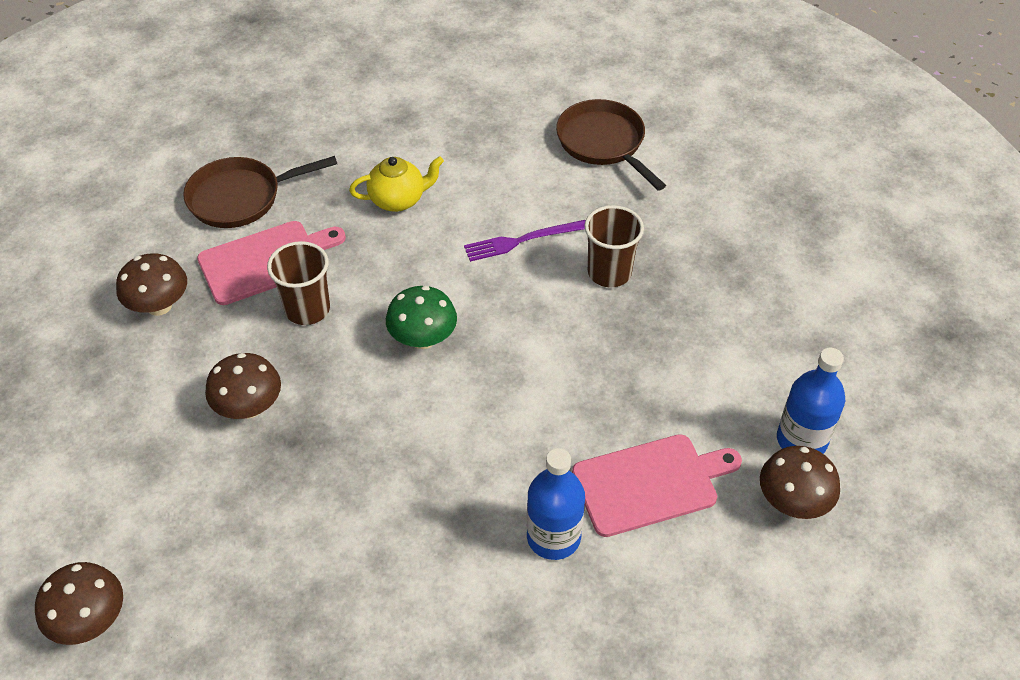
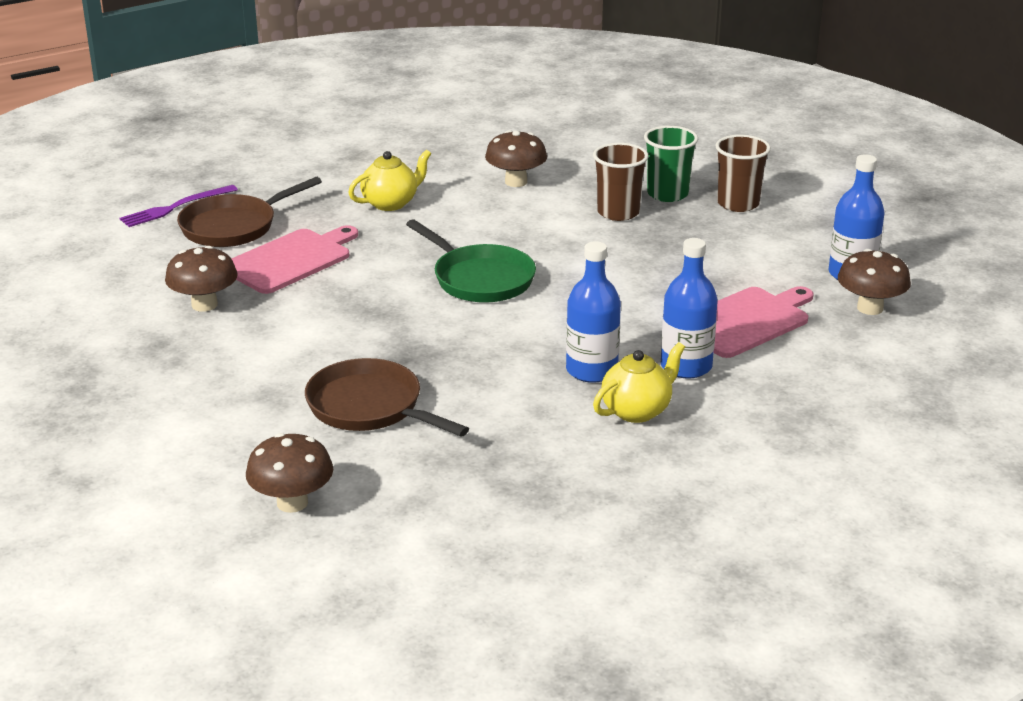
camera: 20 degrees left, 20 degrees down
(249, 407) = (345, 348): brown mushroom -> brown mushroom (516, 182)
(307, 309) = (355, 281): brown cup -> brown cup (738, 204)
(423, 339) = (479, 279): green mushroom -> green pan
(458, 513) = (591, 370): none -> blue bottle
(470, 591) = (637, 410): none -> yellow teapot
(522, 241) = (525, 208): purple fork -> purple fork (175, 207)
(604, 143) = (555, 141): brown pan -> brown pan (370, 407)
(674, 256) = (667, 194): none -> green cup

